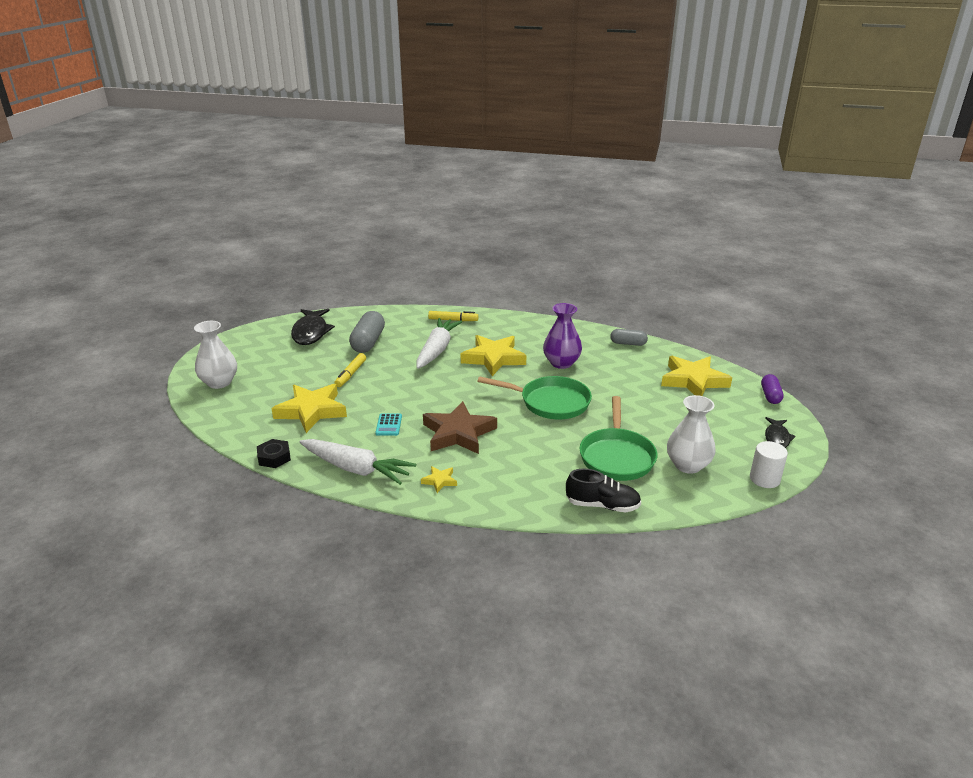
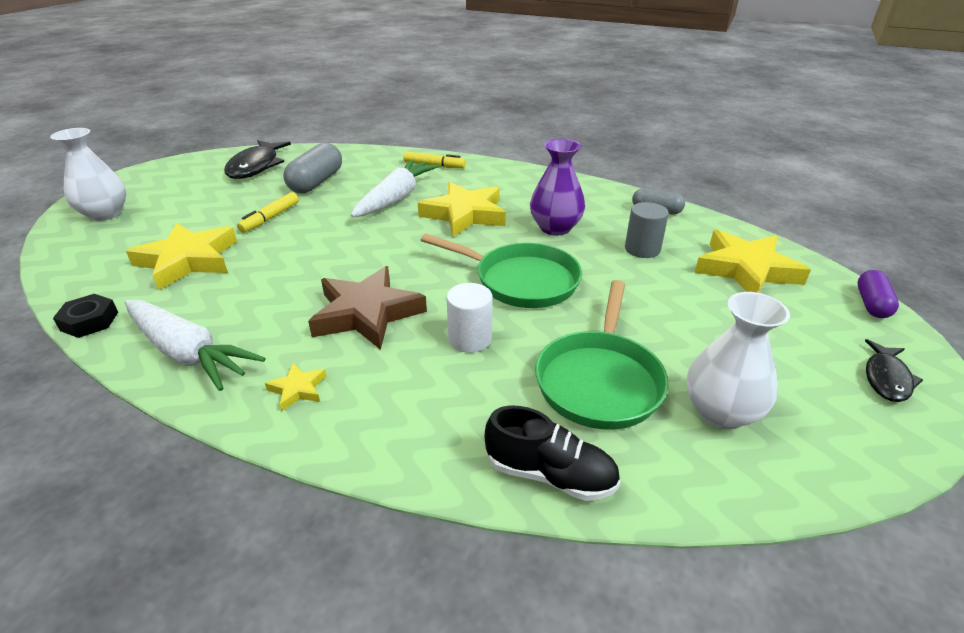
camera: 10 degrees right, 5 degrees up
(388, 425) = (276, 290): turquoise calculator -> none
(624, 373) = (642, 249): none -> grey cylinder
(764, 479) = (865, 459): white cylinder -> white cylinder (470, 339)

